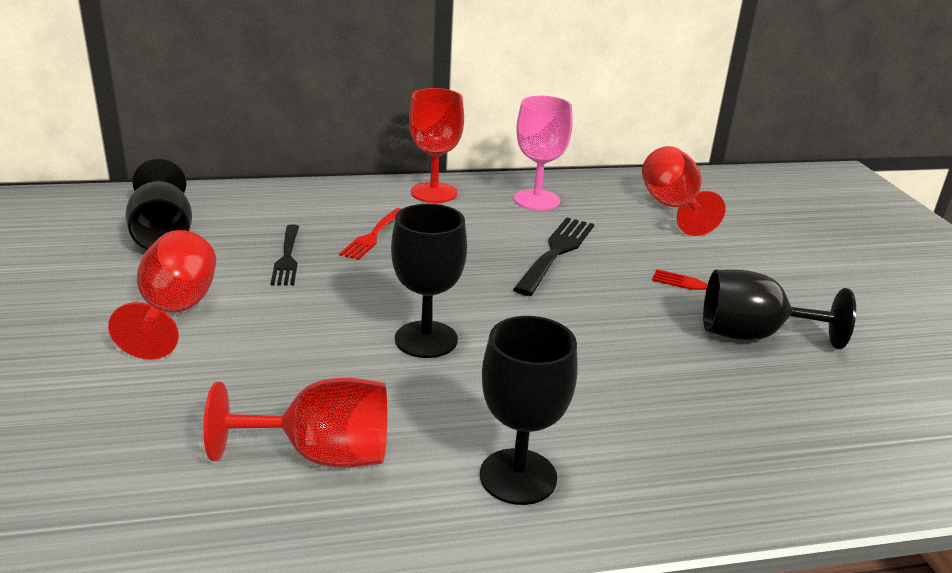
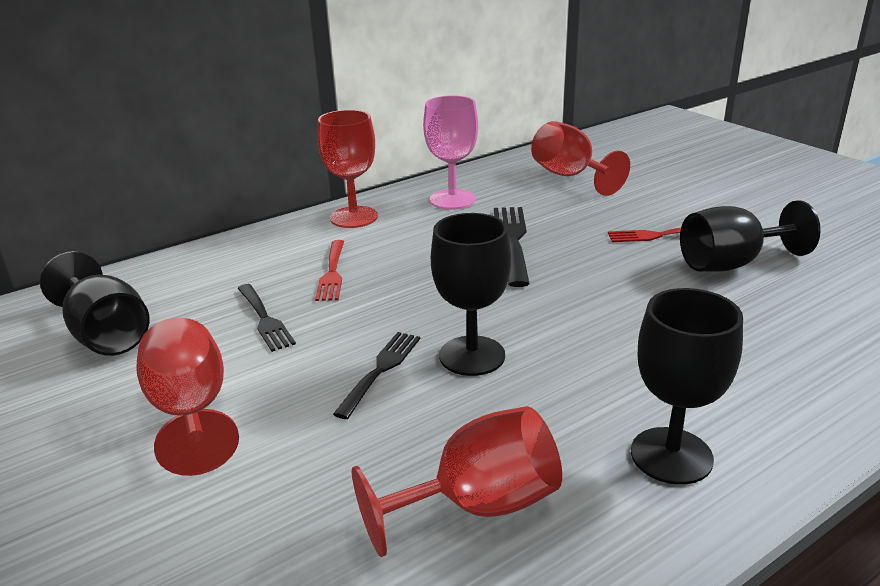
camera: 20 degrees left, 0 degrees up
(341, 326) = (381, 370): none -> black fork

